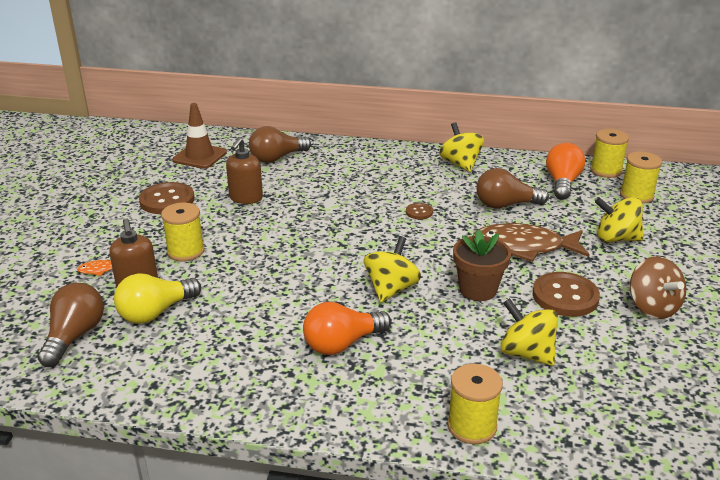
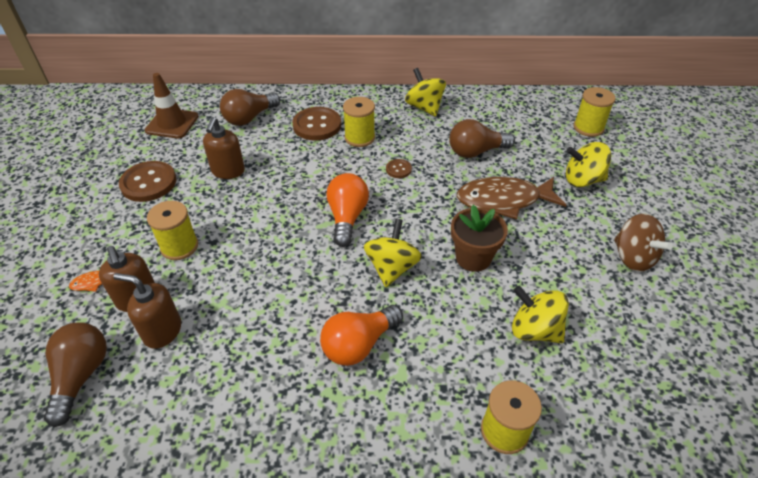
camera: 10 degrees left, 15 degrees up
(155, 312) = (162, 331): yellow light bulb -> brown soap dispenser
(562, 183) = (520, 120): orange light bulb -> orange light bulb (347, 217)
(565, 296) = (553, 255): brown button -> brown button (317, 125)
(606, 171) = (555, 102): yellow spool -> yellow spool (359, 138)

